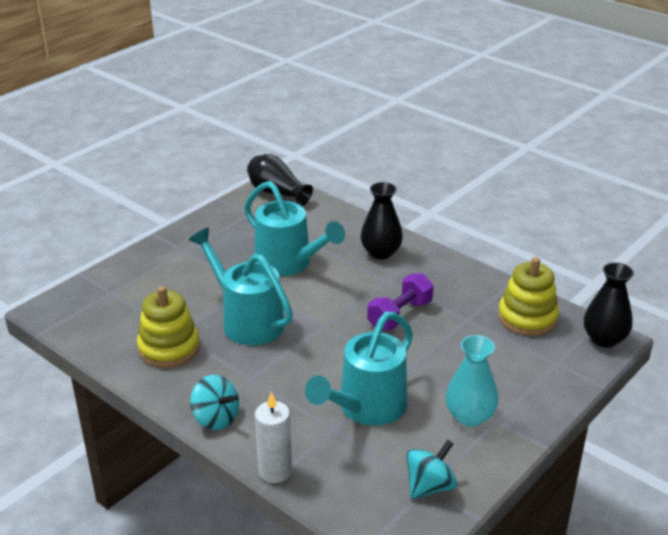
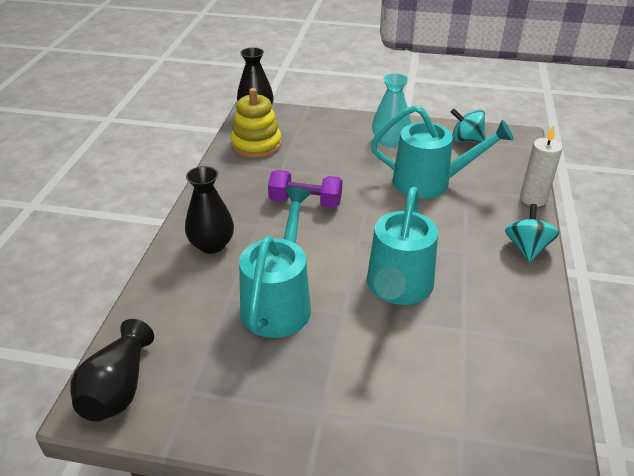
camera: 120 degrees left, 5 degrees up
(169, 348) = (489, 322): yellow stacking toy -> none

